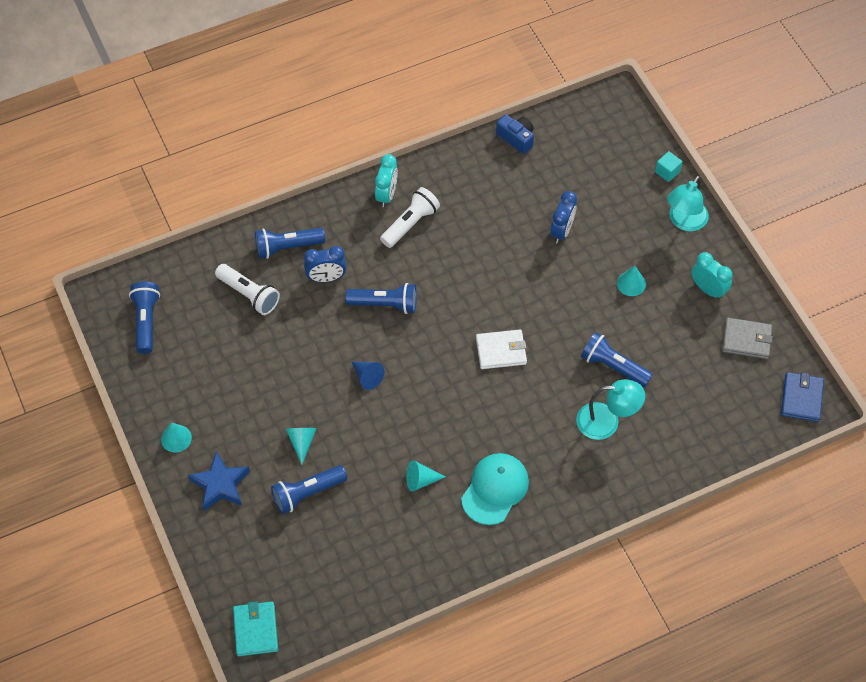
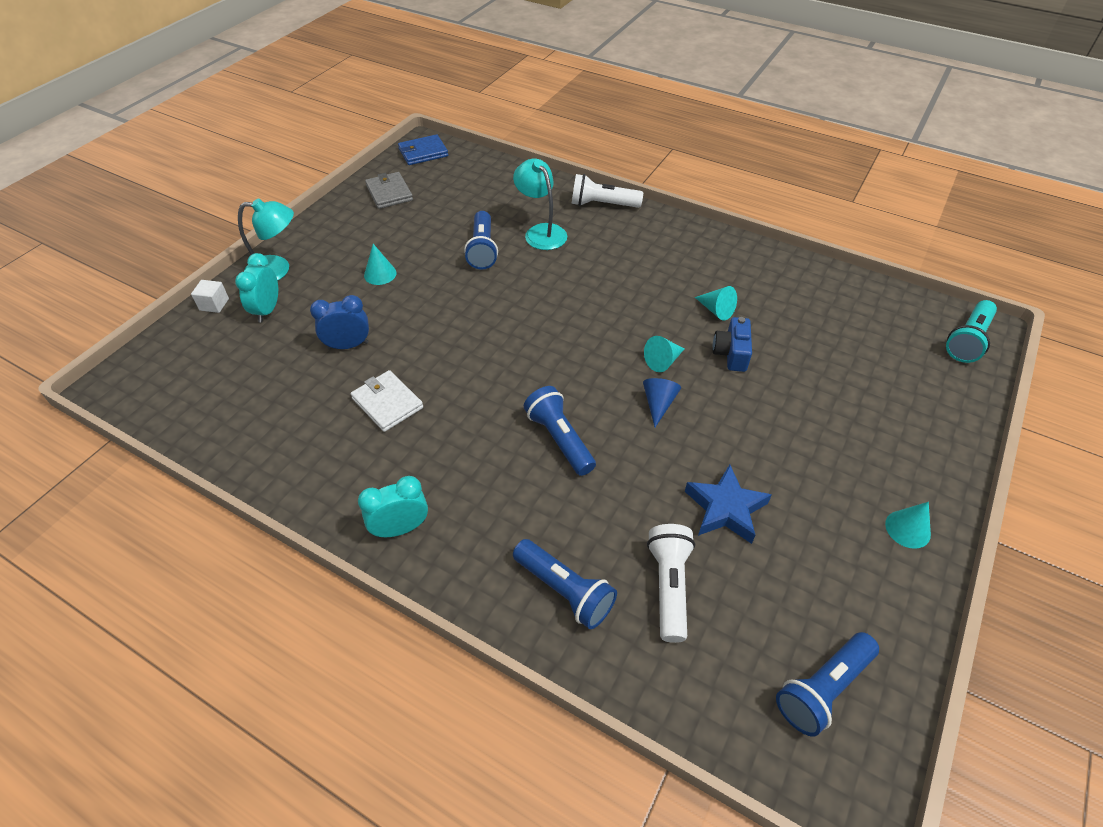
camera: 125 degrees left, 10 degrees down
(220, 485) = (898, 451): blue star -> blue star (725, 508)
(255, 629) = (968, 340): turquoise wallet -> turquoise flashlight
(302, 442) = (780, 414): turquoise cone -> turquoise cone (663, 361)
(307, 493) = (820, 378): blue flashlight -> none
(326, 278) = (573, 516): blue clock -> none
(410, 224) = (429, 478): white flashlight -> white flashlight (602, 204)
(495, 489) = (671, 264): turquoise cap -> none
(501, 351) = (532, 323): white wallet -> white wallet (387, 403)
(516, 138) = (226, 445): blue camera -> blue camera (731, 353)
(667, 172) = (214, 304): turquoise cube -> white cube
(708, 289) = (351, 229): turquoise clock -> turquoise clock (267, 310)

